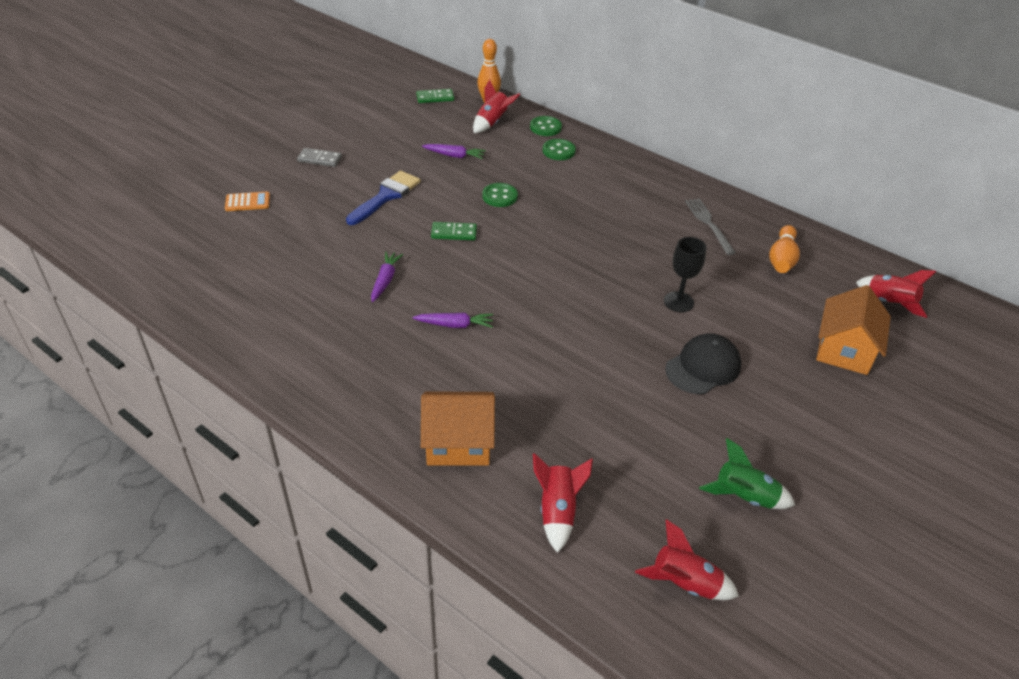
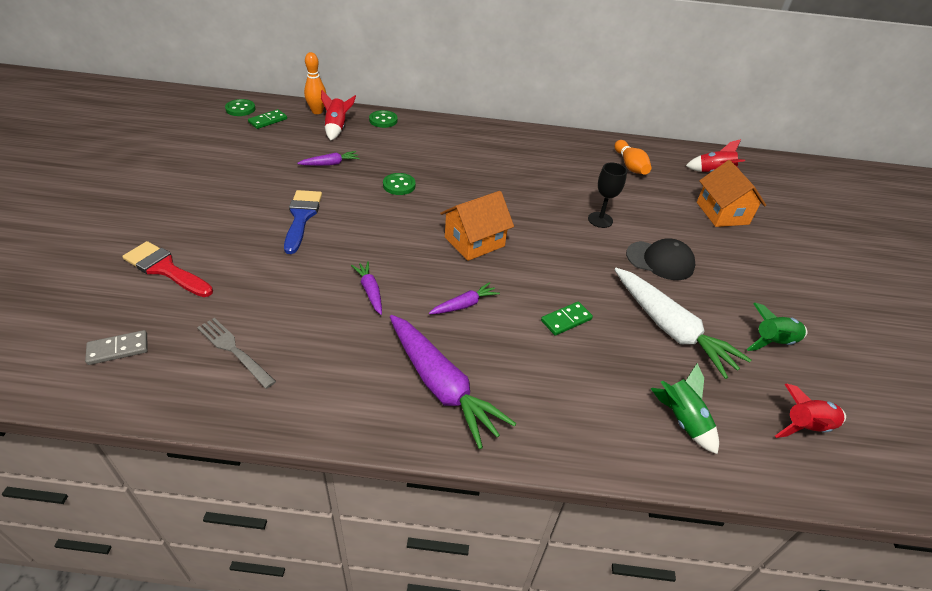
camera: 35 degrees left, 0 degrees up
(247, 202) = (165, 269): orange calculator -> red brush
(320, 159) = (206, 204): grey domino -> grey domino (118, 349)
(371, 380) = (442, 386): none -> purple carrot
(454, 233) = (390, 228): green domino -> green domino (566, 320)
(458, 443) = (562, 404): orange house -> orange house (474, 242)
(557, 511) = (682, 420): red rocket -> green rocket
(558, 151) = (410, 135): green button -> green button (240, 109)
(638, 433) = (671, 329): none -> white carrot
(703, 367) = (660, 260): black cap -> black cap turned 90 degrees clockwise
(708, 224) = (564, 157): grey fork -> grey fork (233, 350)

